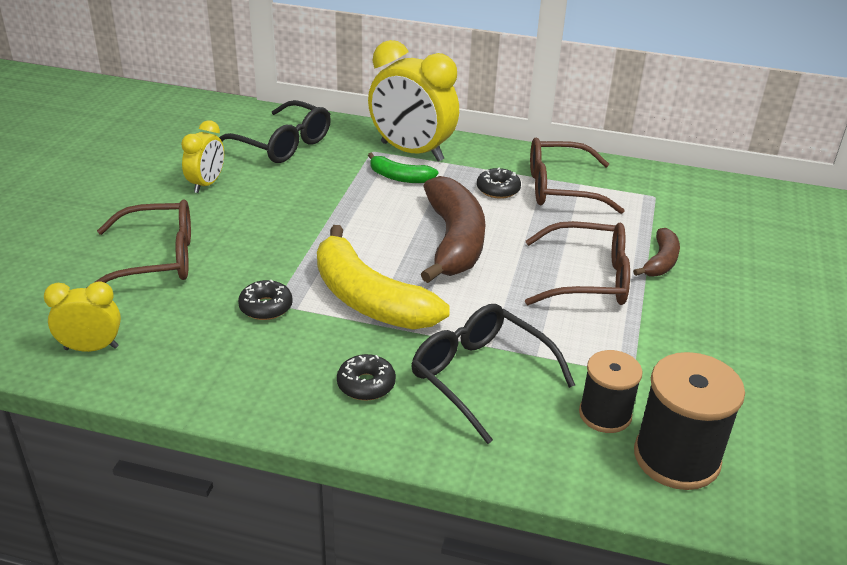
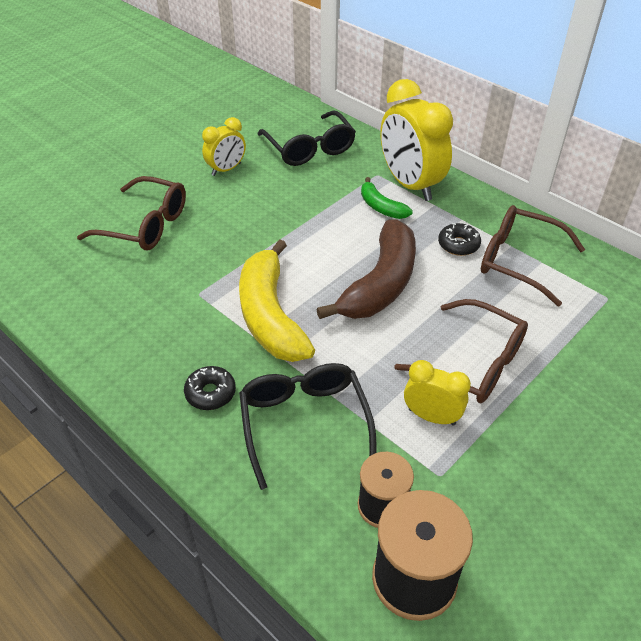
camera: 30 degrees right, 10 degrees up
(91, 348) = (50, 286): yellow clock -> yellow clock (431, 416)
(266, 307) = (189, 294): black donut -> none
(661, 261) = (558, 370): brown banana -> none

